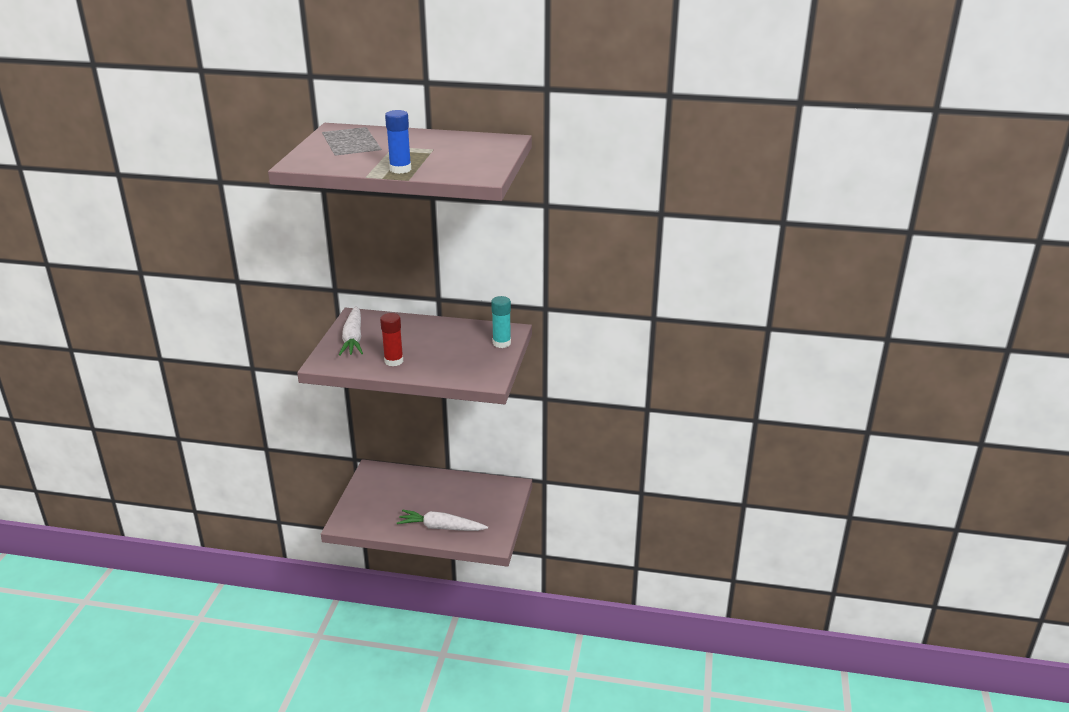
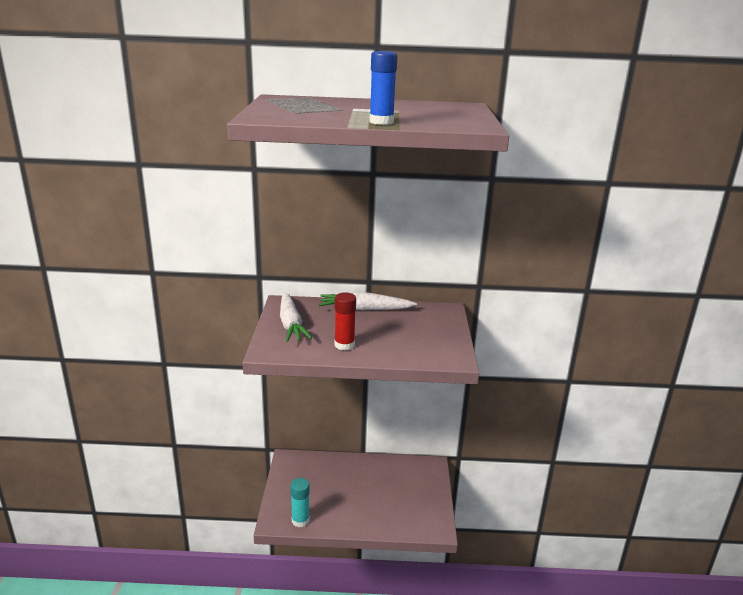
camera: 10 degrees left, 5 degrees down
(441, 527) = (378, 516): white carrot -> white carrot (365, 309)
(501, 343) = (445, 322): turquoise glue stick -> turquoise glue stick (300, 520)

